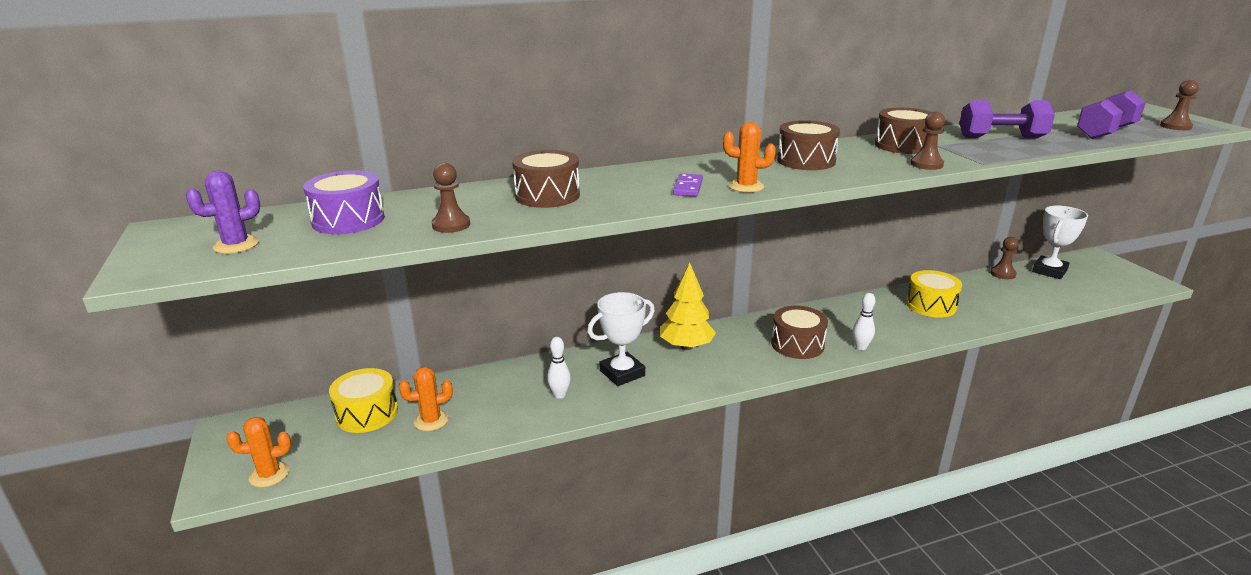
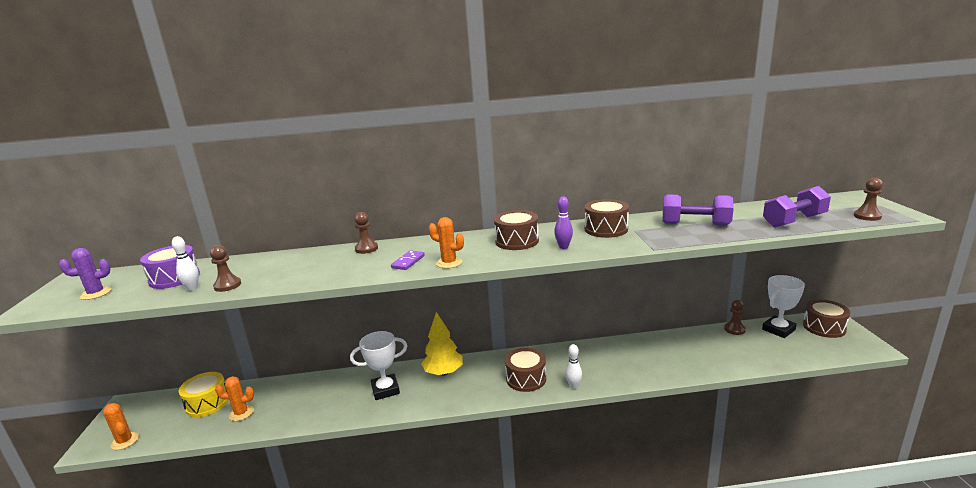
camera: 15 degrees right, 5 degrees down
(269, 474) = (125, 441): orange cactus -> orange cactus turned 45 degrees clockwise
(547, 195) = (310, 264): brown drum -> brown drum (824, 327)
(560, 395) = (333, 403): white bowling pin -> white bowling pin (192, 288)
(873, 165) = (563, 247): none -> purple bowling pin
(926, 164) = (606, 248): brown pawn -> brown pawn (366, 249)
(931, 305) = (654, 353): yellow drum -> none

